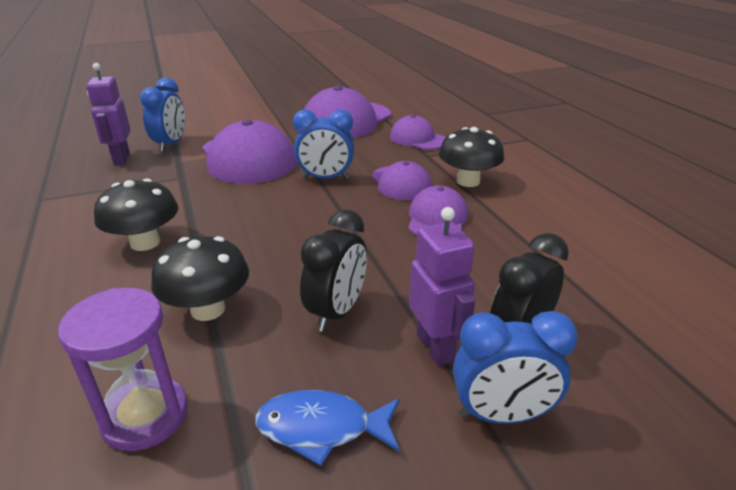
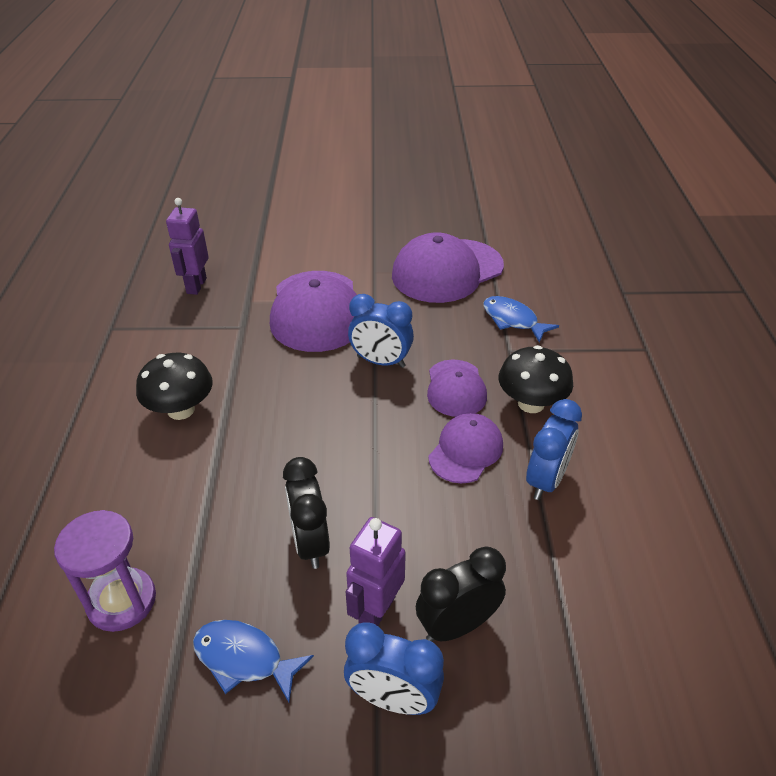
camera: 20 degrees right, 10 degrees up
(171, 145) = (249, 273): blue clock -> blue clock (546, 480)
(208, 309) = (205, 506): black mushroom -> none
(336, 312) = (310, 543): black clock -> black clock turned 120 degrees clockwise
(418, 139) = (513, 320): purple cap -> blue fish
(435, 347) = (376, 610): purple robot -> purple robot turned 150 degrees counterclockwise

